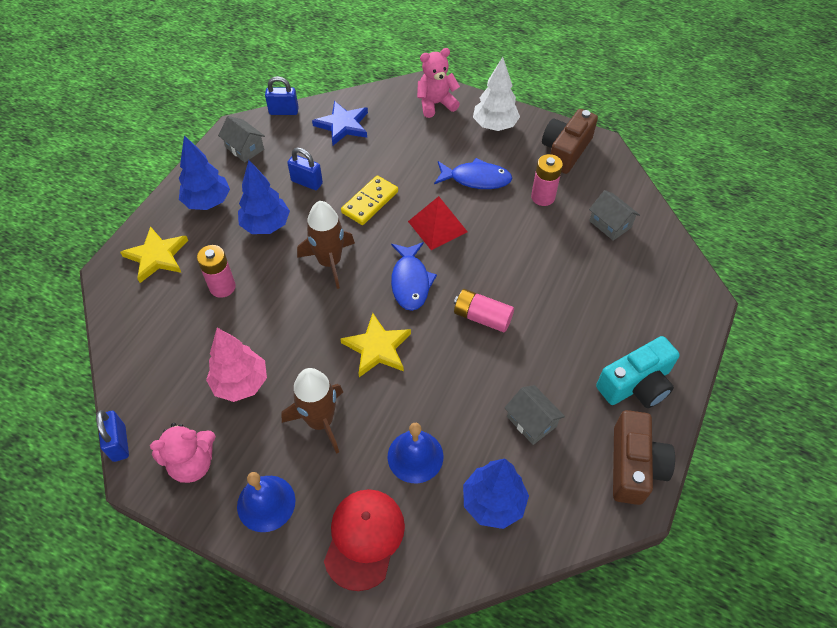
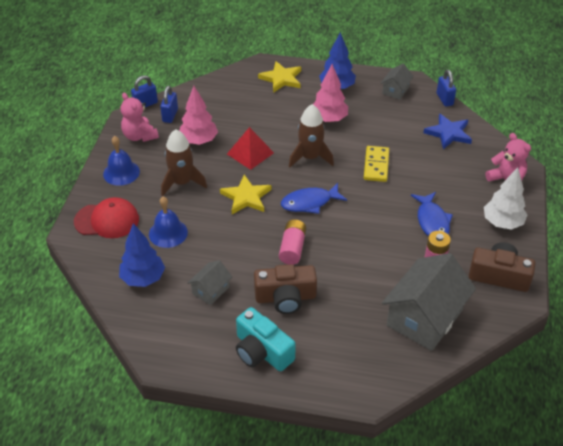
camera: 75 degrees right, 10 degrees down
(222, 287) = (268, 113): pink battery -> none
(266, 225) = (329, 119): blue tree -> pink tree
(307, 182) = (379, 128): blue padlock -> blue padlock (170, 115)
(370, 202) = (376, 165): yellow domino -> yellow domino turned 75 degrees clockwise
(437, 226) = (369, 207): red pyramid -> red pyramid (250, 153)
(610, 224) = (424, 317): grey house -> grey house, size x2.07
(634, 466) = (189, 356): brown camera -> brown camera (285, 297)

